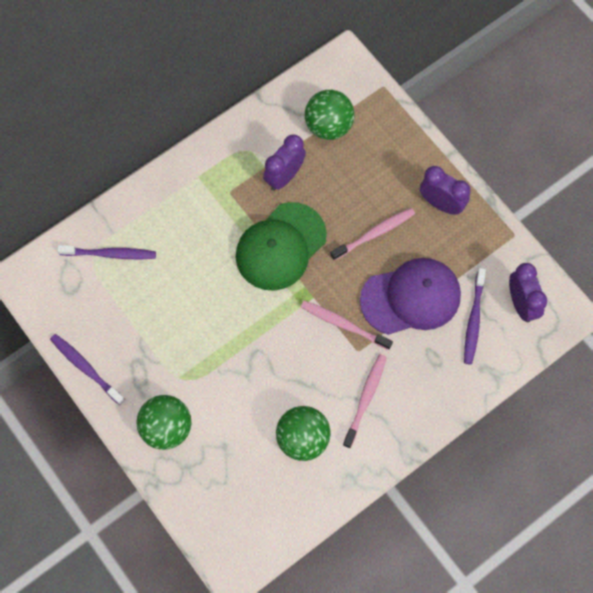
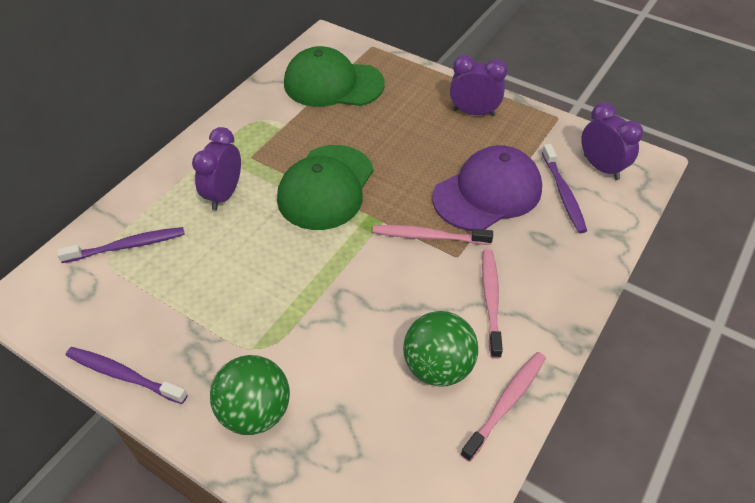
camera: 20 degrees left, 20 degrees down
(284, 176) = (305, 130): purple clock -> purple clock (224, 194)
(328, 126) = (333, 84): green ball -> green cap
(374, 234) = (420, 151): pink toothbrush -> pink toothbrush (506, 403)

